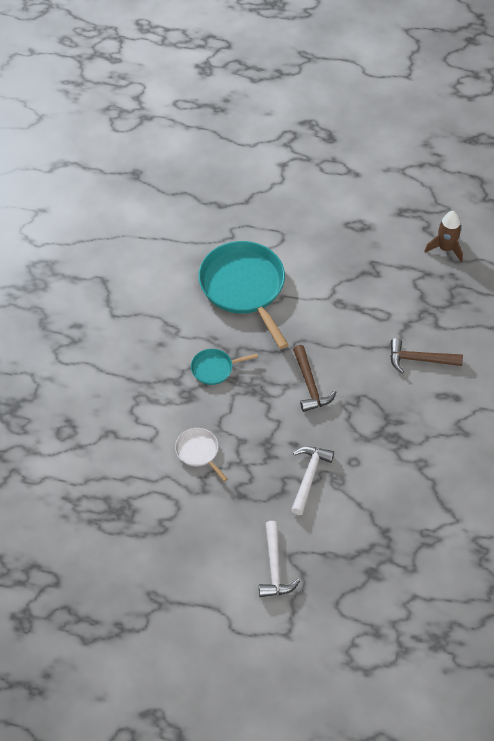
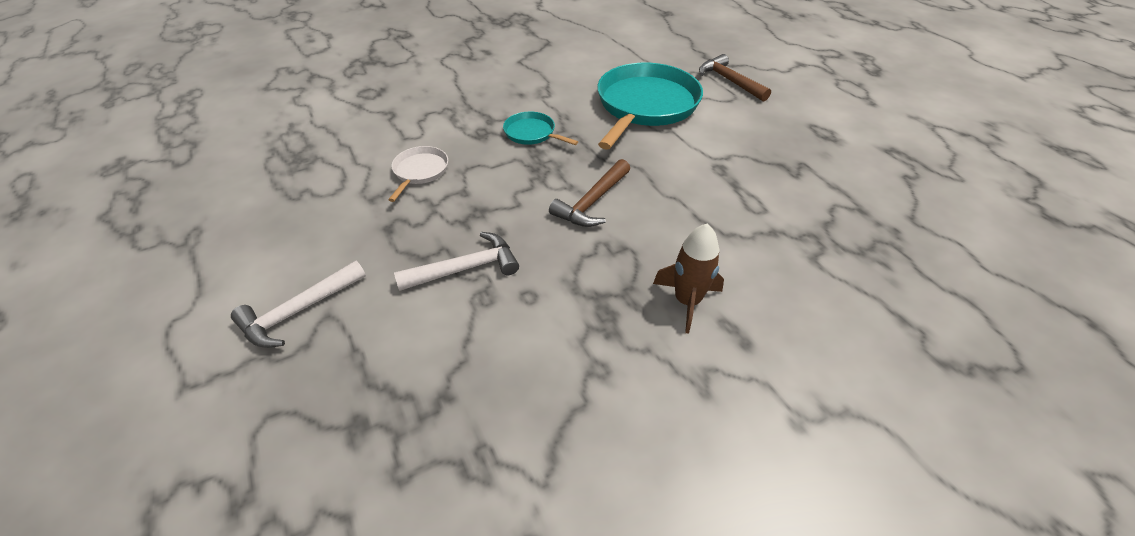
camera: 50 degrees right, 10 degrees down
(419, 359) = (746, 270): brown hammer -> brown hammer (729, 81)
(445, 248) = (915, 205): brown rocket -> brown rocket (687, 301)

